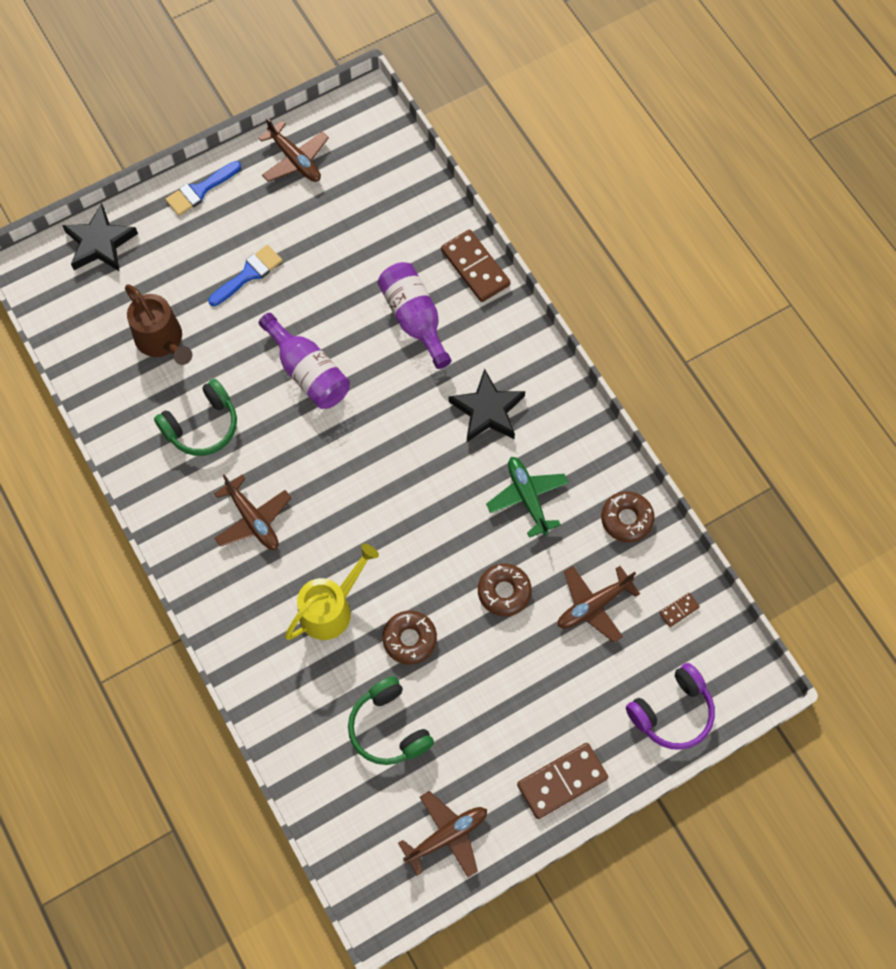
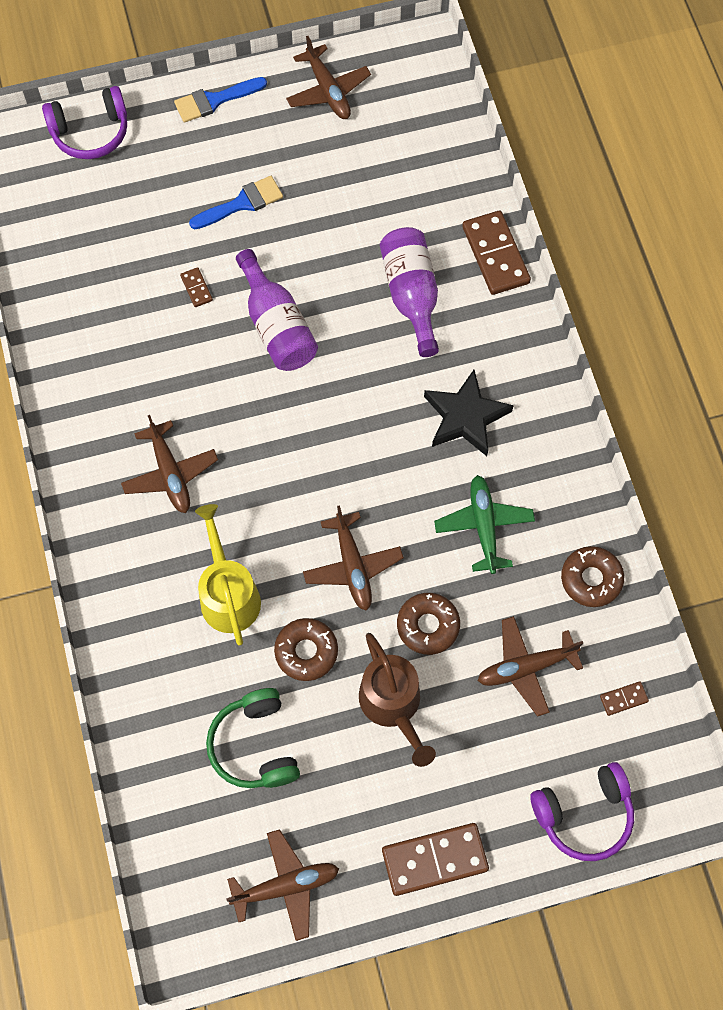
camera: 15 degrees right, 0 degrees up
(100, 243) = (91, 132): black star -> purple headphones
(162, 341) = (127, 253): brown watering can -> brown watering can (393, 705)
(202, 426) = (144, 357): green headphones -> none
(230, 356) = (196, 288): none -> brown domino
(331, 608) = (228, 594): yellow watering can -> yellow watering can turned 75 degrees counterclockwise
(428, 559) = (353, 566): none -> brown plane

